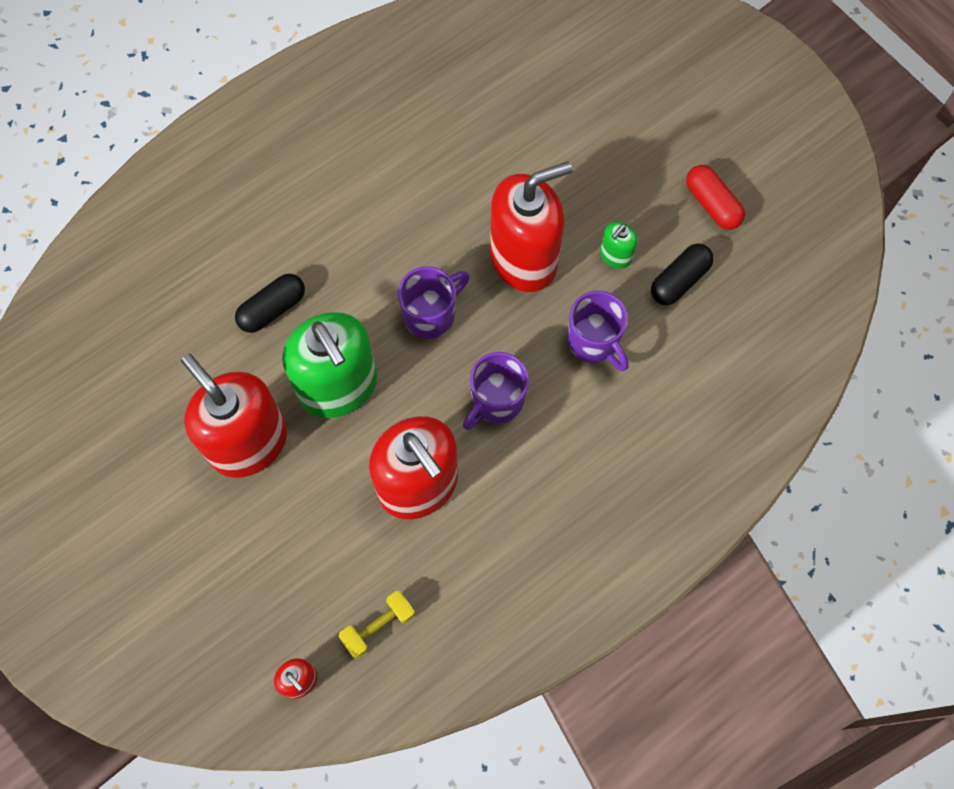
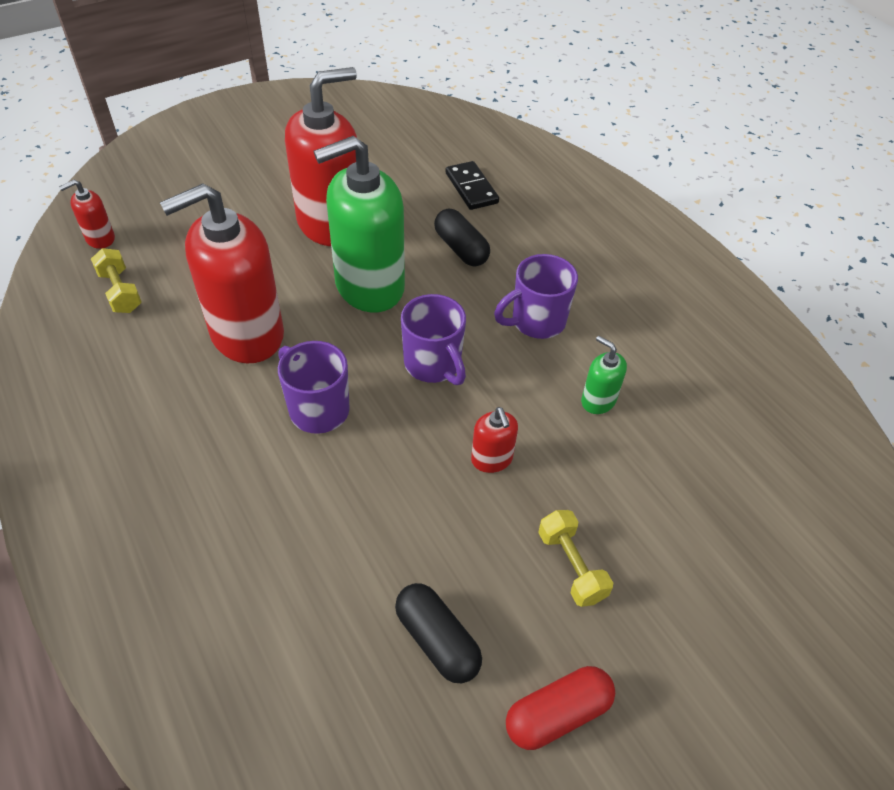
camera: 95 degrees right, 20 degrees down
(172, 309) = (471, 188): none -> black domino
(524, 259) = (491, 459): red soap dispenser -> red soap dispenser, size x0.43
(594, 342) = (367, 518): purple mug -> purple mug (536, 322)
(606, 199) = (571, 566): none -> yellow dumbbell
(615, 256) = (484, 563): green soap dispenser -> green soap dispenser (598, 401)

